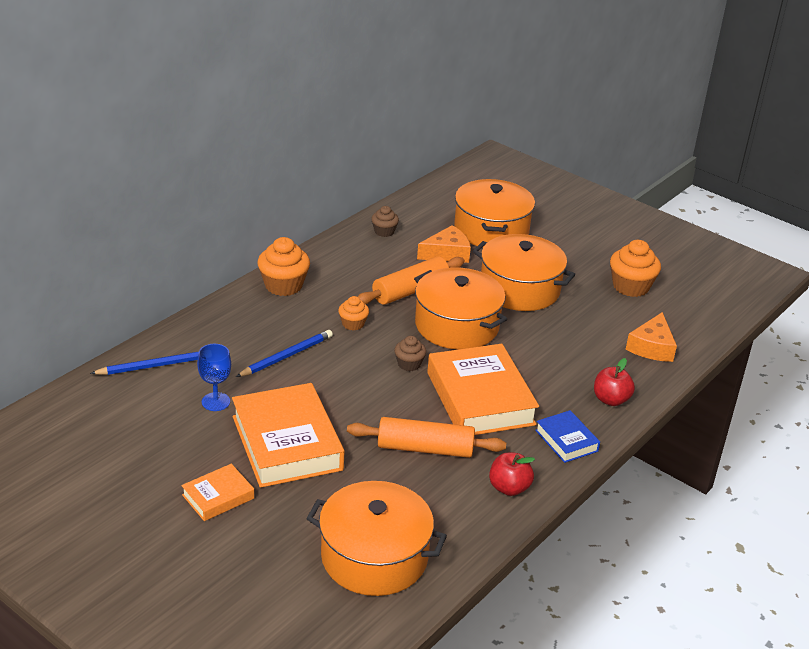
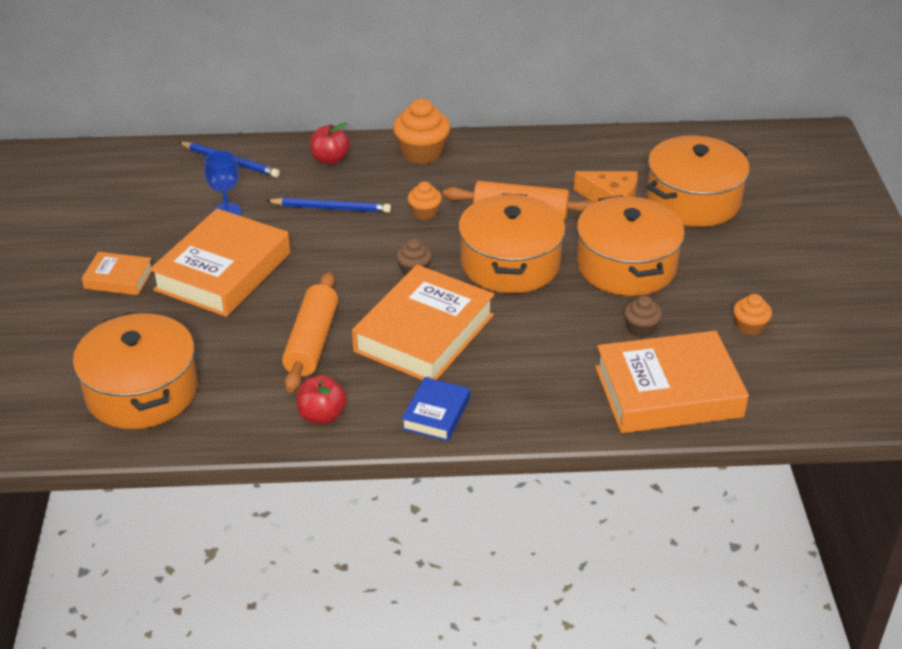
camera: 50 degrees right, 5 degrees up
(384, 231) = (584, 151): brown cupcake -> brown cupcake (641, 328)
(425, 448) = (311, 342): orange rolling pin -> orange rolling pin turned 45 degrees clockwise
(611, 400) = (539, 409): red apple -> red apple (330, 159)
(630, 287) = (749, 327): orange cupcake -> orange cupcake, size x0.57
(652, 347) = (668, 391): orange cheese -> orange book

